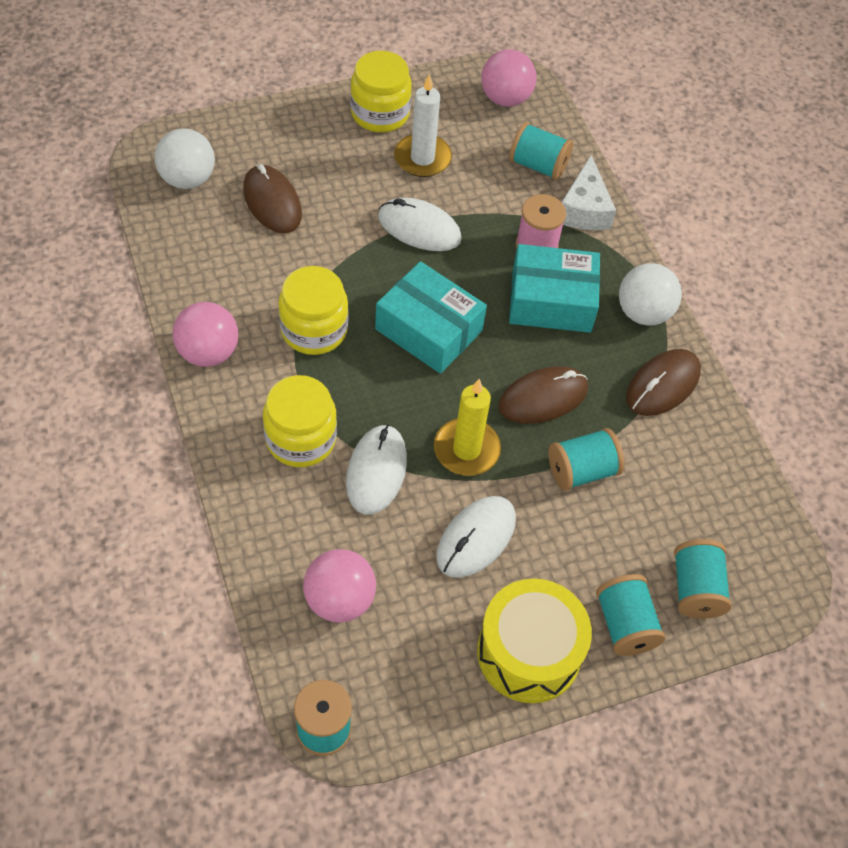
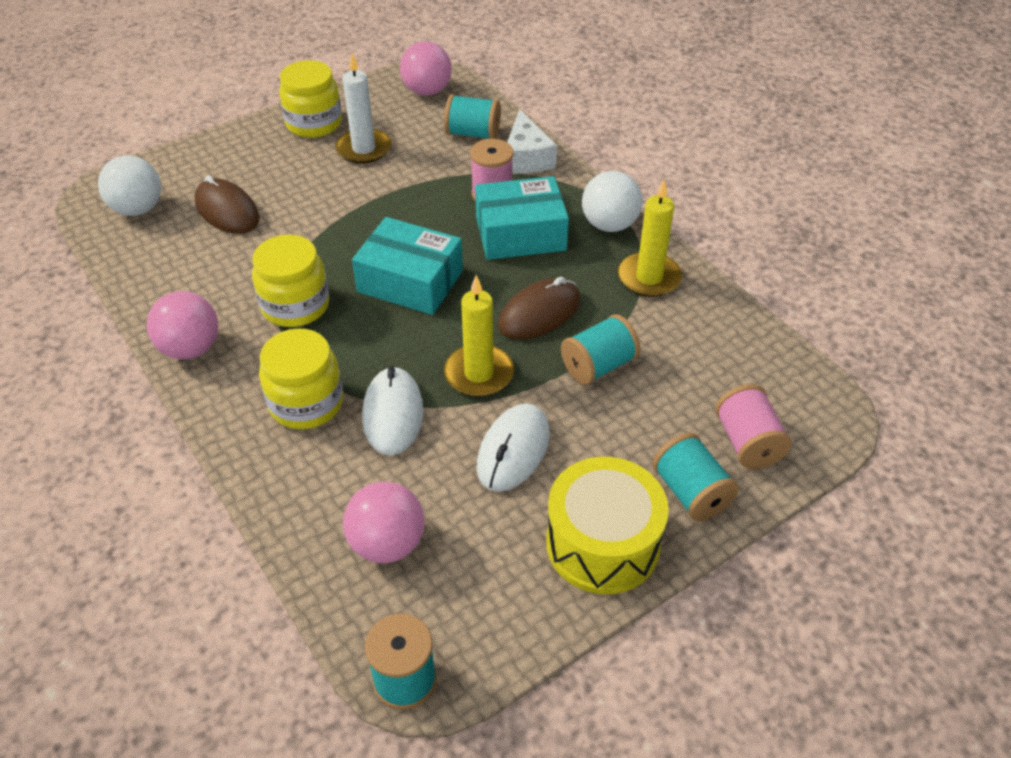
camera: 10 degrees left, 10 degrees down
(419, 228) = (376, 202): white mouse -> none
(662, 385) = (649, 278): brown mouse -> yellow candle
(696, 589) = (747, 442): turquoise spool -> pink spool

